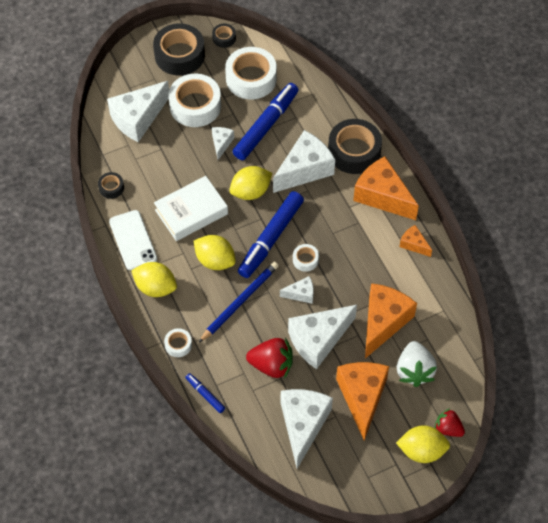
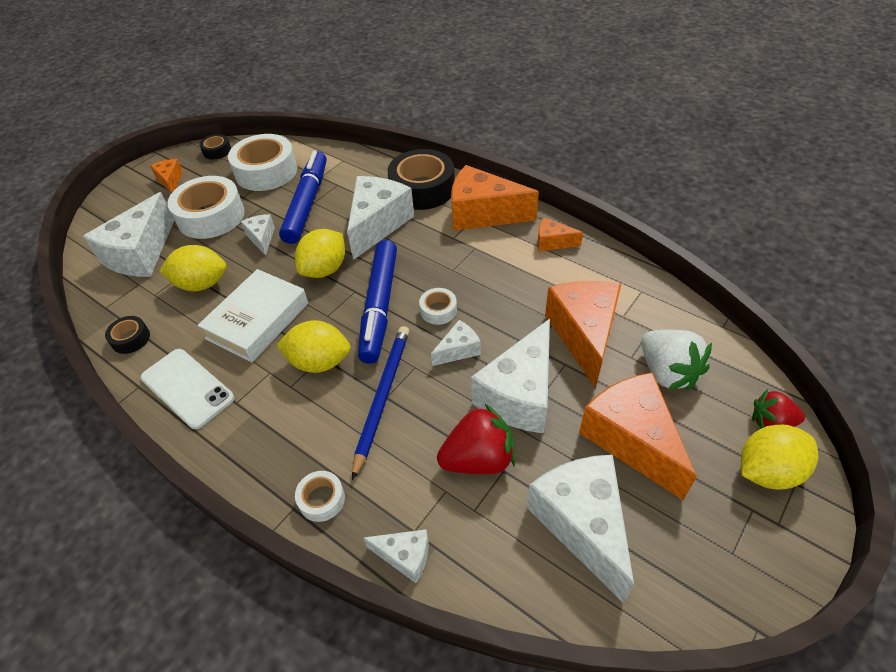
camera: 25 degrees left, 10 degrees down
(155, 287) = (248, 434): yellow lemon -> yellow lemon (201, 284)
(179, 55) = (170, 181): black tape -> orange cheese
(205, 395) = (405, 556): blue marker -> white cheese

